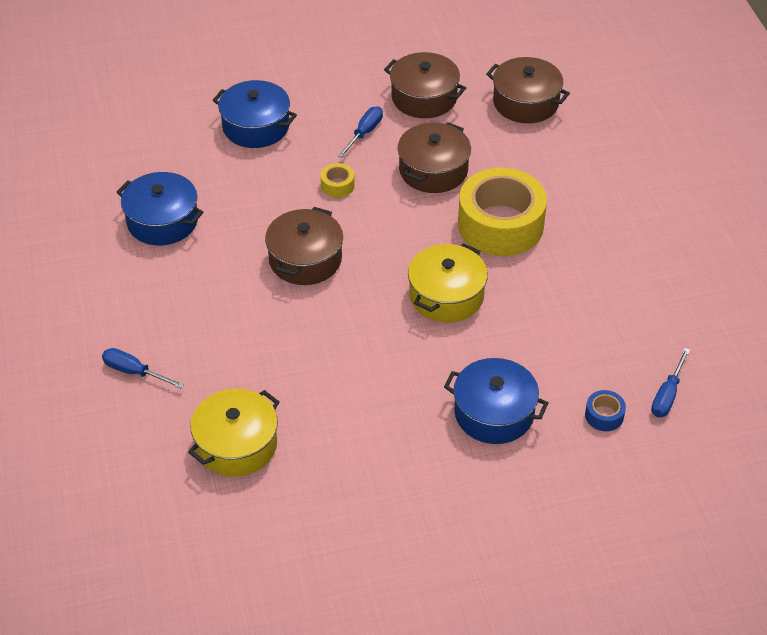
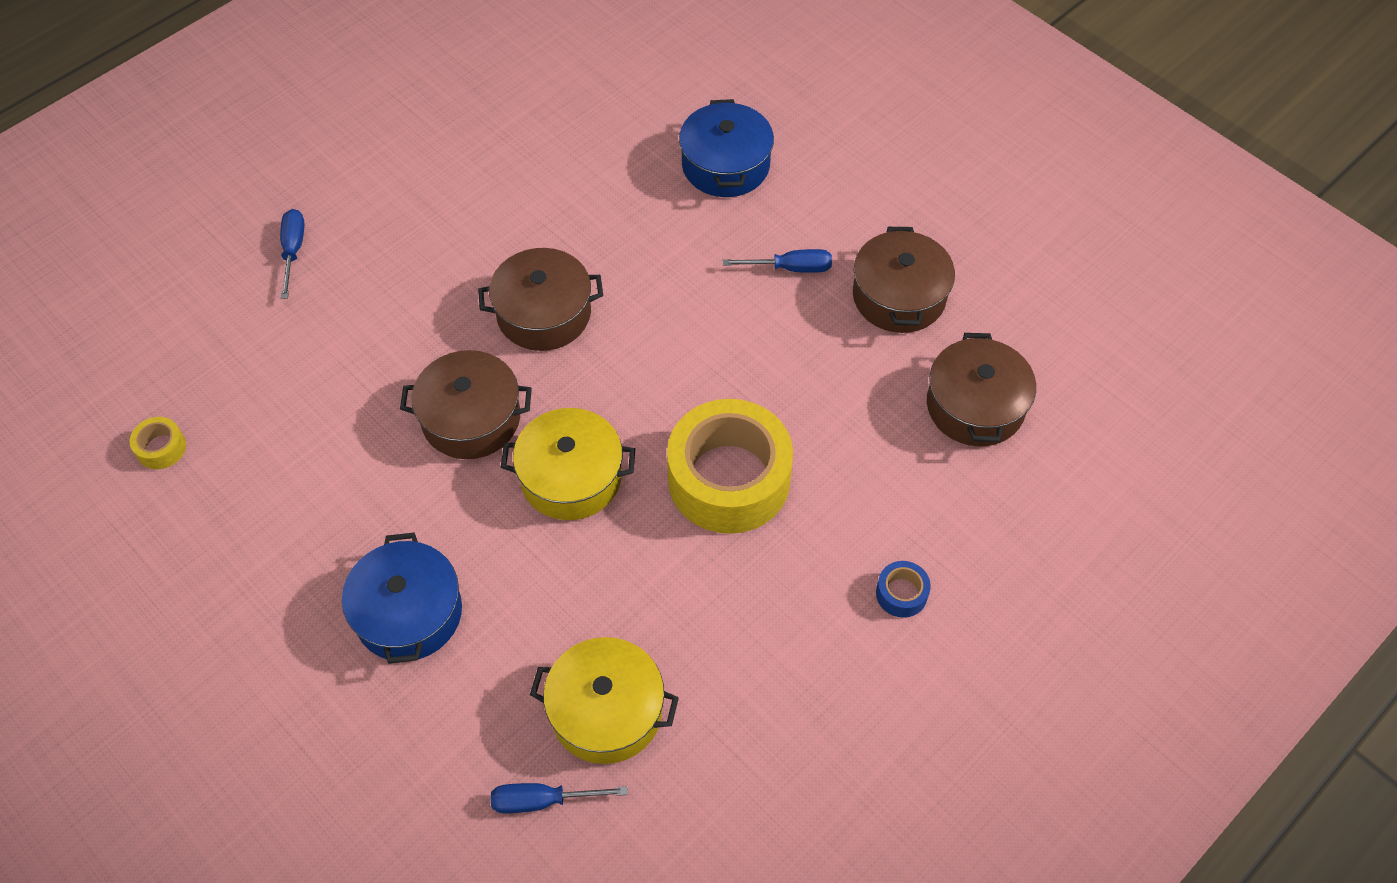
camera: 60 degrees right, 10 degrees up
(162, 221) = (521, 162): blue pot -> none
(236, 445) = (238, 387): yellow pot -> yellow pot (606, 711)
(337, 185) = (683, 285): yellow tape -> yellow tape (161, 448)
(433, 170) = (775, 365): brown pot -> brown pot (471, 418)
(604, 415) = (468, 738): blue tape -> blue tape (901, 594)

